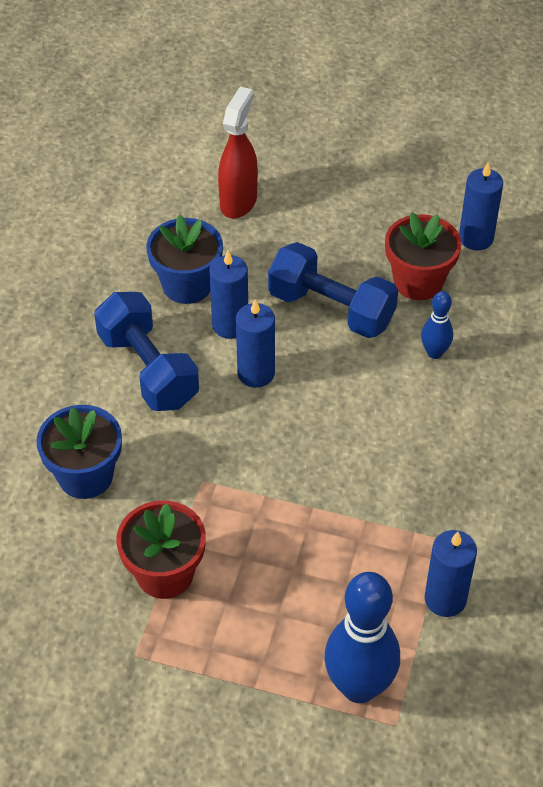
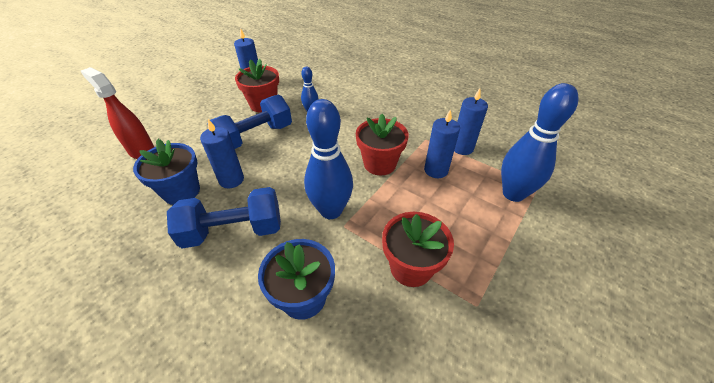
camera: 70 degrees left, 5 degrees down
(223, 458) = (331, 210): none -> blue bowling pin
(256, 373) = (276, 178): blue candle -> blue candle (436, 170)
(345, 489) = (380, 164): none -> red flower pot

